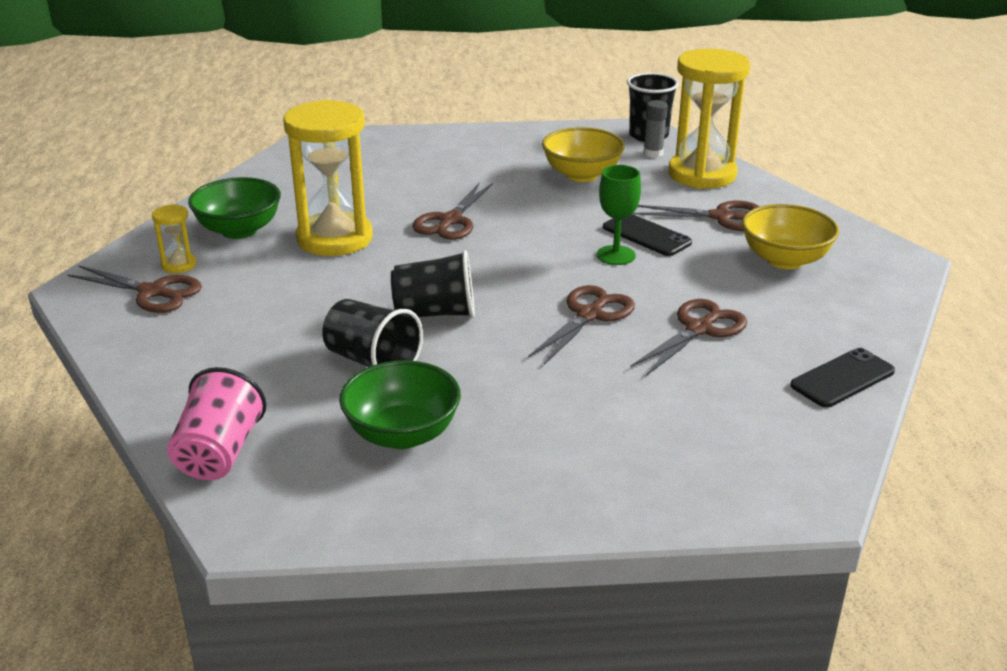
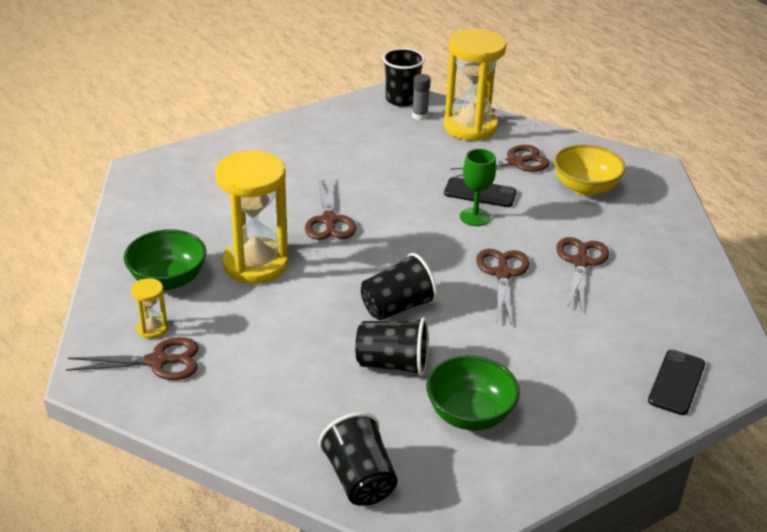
camera: 30 degrees left, 5 degrees up
(219, 453) = (359, 479): pink cup -> black cup
(582, 175) = (386, 150): yellow bowl -> none
(842, 378) = (693, 272): black phone -> black phone (676, 382)

